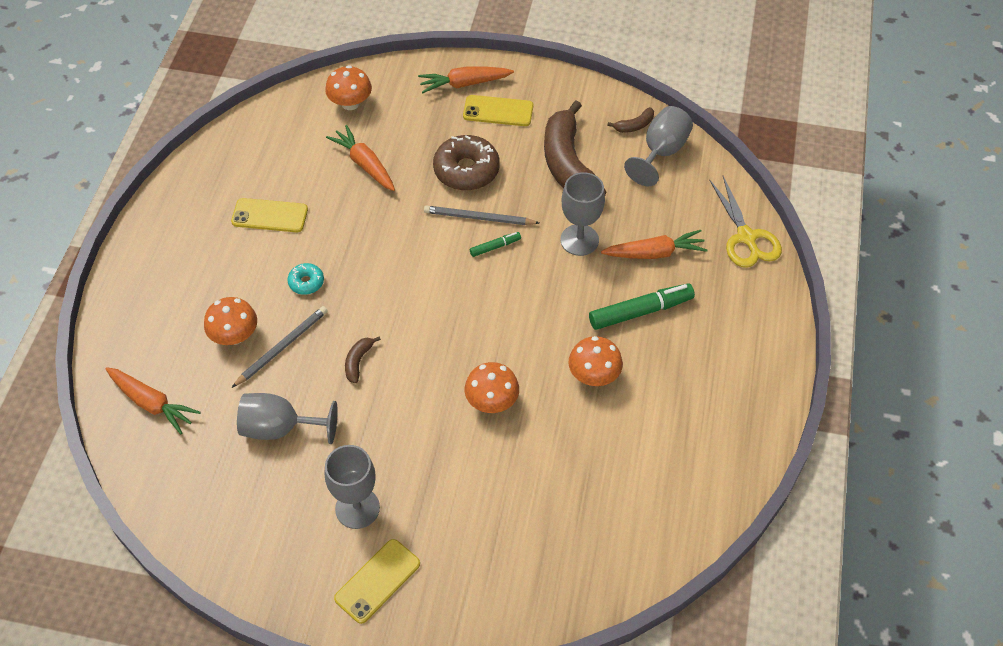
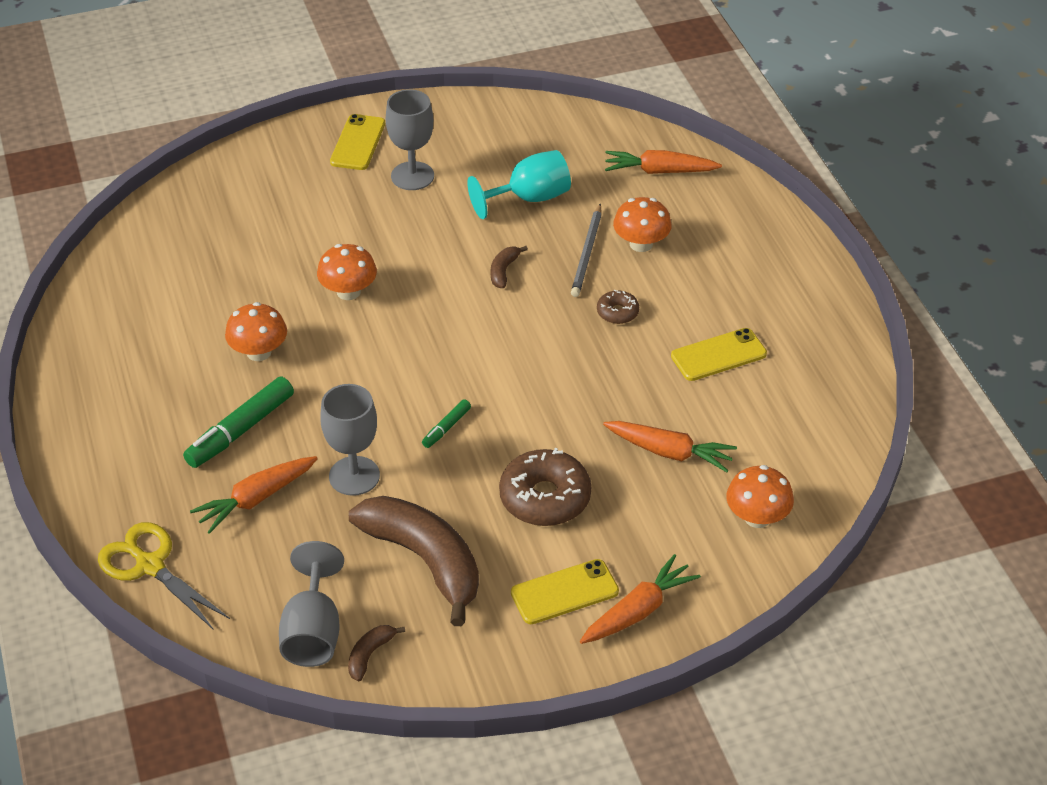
camera: 150 degrees right, 10 degrees down
(280, 428) = (529, 198): grey goblet -> turquoise goblet
(306, 282) = (617, 312): turquoise donut -> brown donut
(358, 361) = (504, 271): brown banana -> brown banana turned 150 degrees counterclockwise
(479, 218) = (488, 450): grey pencil -> none

